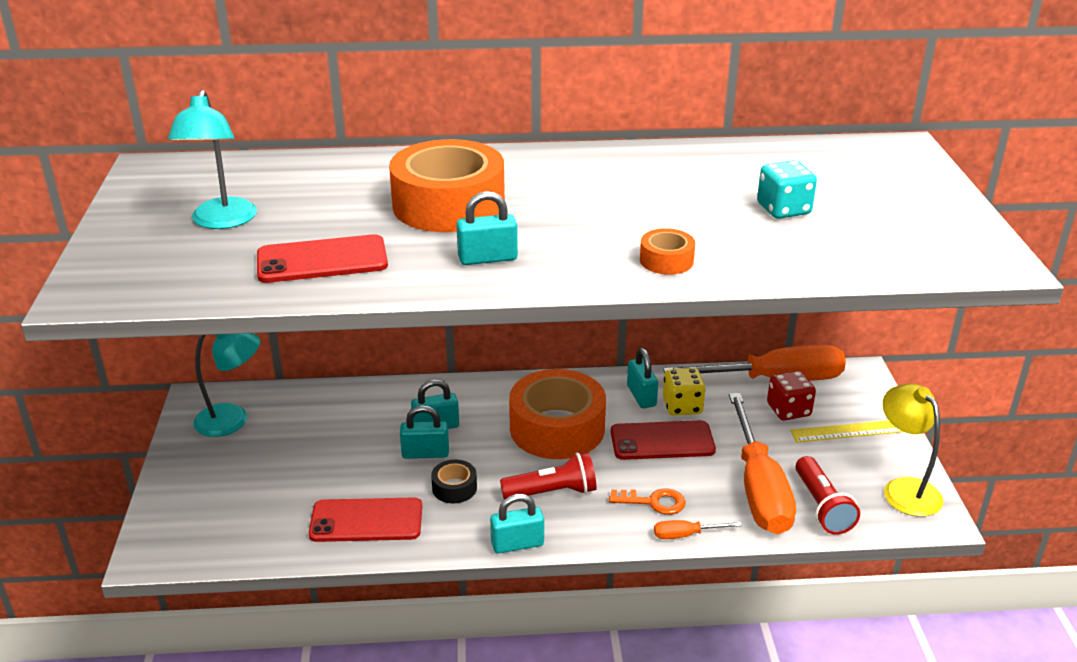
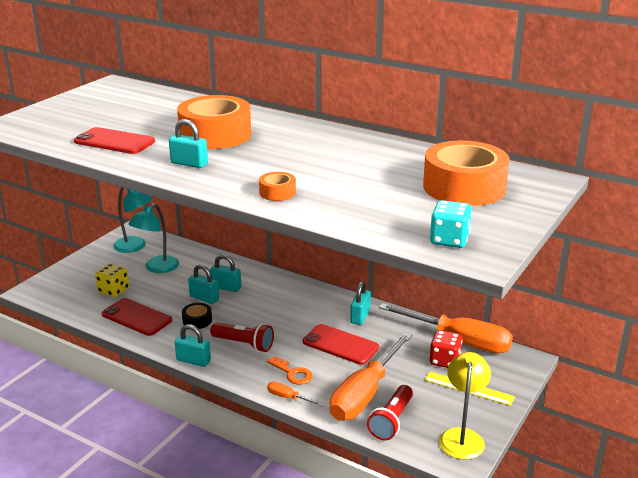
camera: 35 degrees right, 5 degrees down
(222, 221) = (102, 113): turquoise lamp -> turquoise lamp (157, 268)
(557, 428) = (289, 314): orange tape -> orange tape (464, 187)
(682, 406) = (378, 331): yellow dice -> yellow dice (113, 290)
(783, 209) = (396, 189): turquoise dice -> turquoise dice (449, 240)

